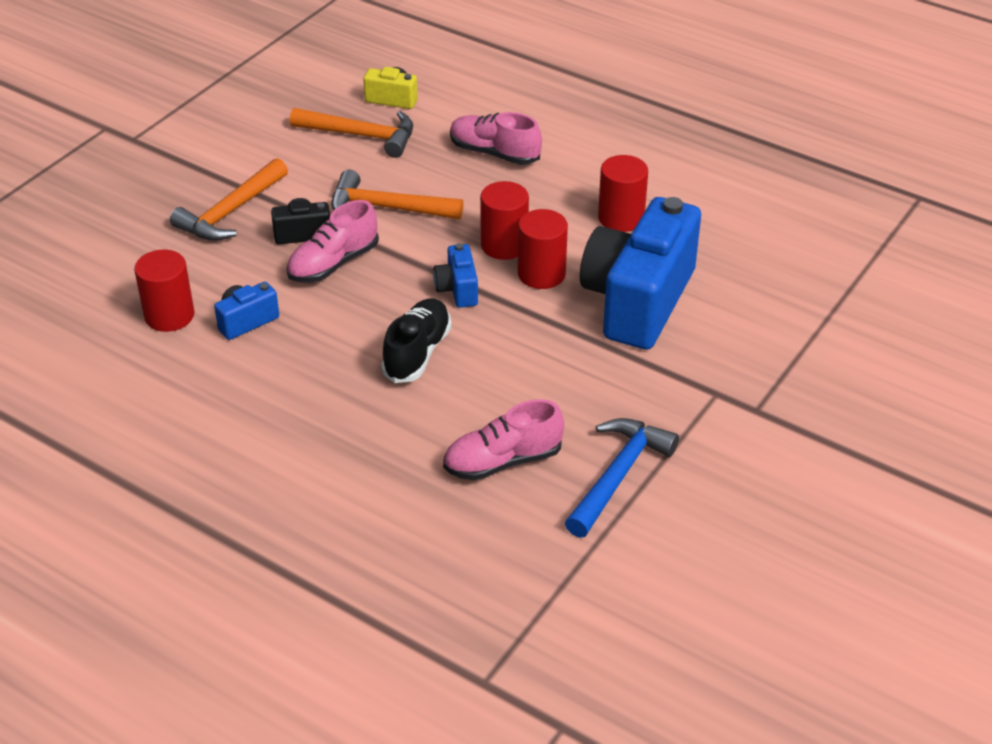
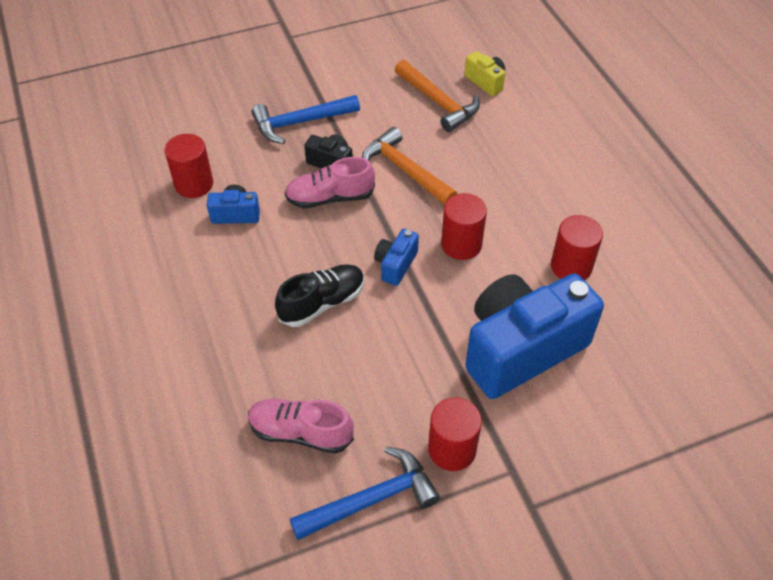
camera: 35 degrees right, 10 degrees up
(231, 212) = (300, 123): orange hammer -> blue hammer
(494, 153) = (521, 161): pink shoe -> none
(541, 274) = (467, 284): red cylinder -> red cylinder (452, 449)

